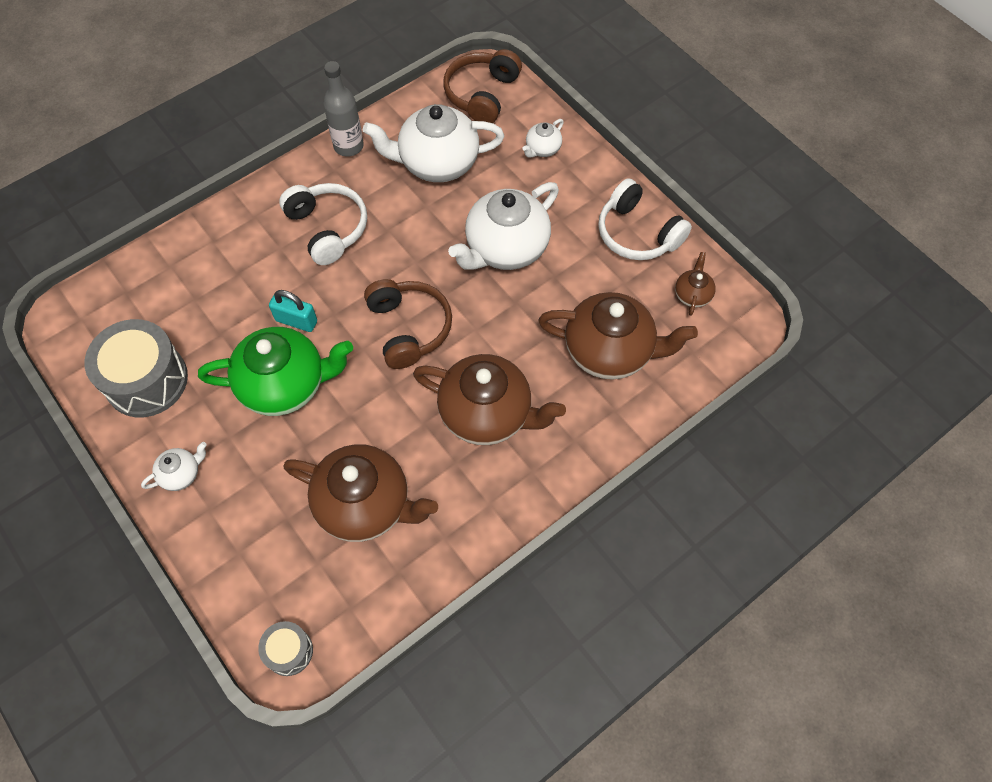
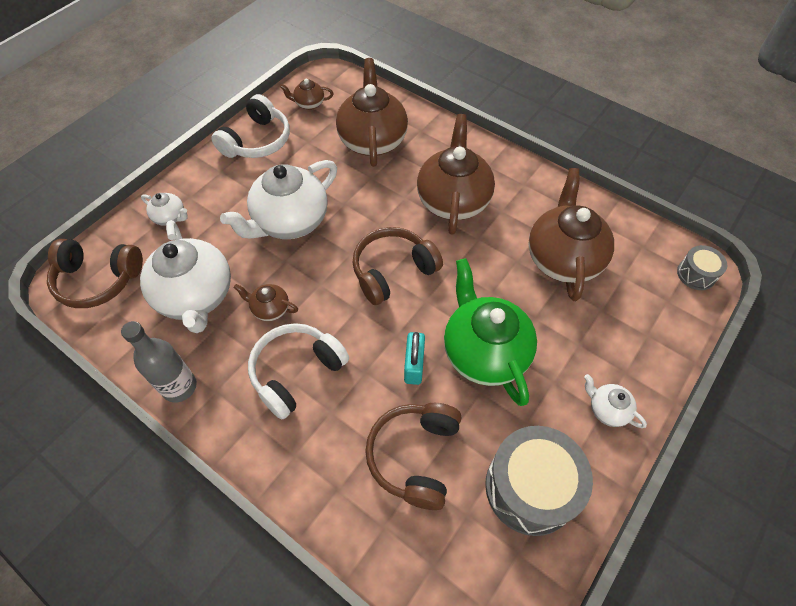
camera: 105 degrees left, 5 degrees down
(213, 301) = (415, 456): none -> brown headphones
(402, 217) = (270, 309): none -> brown teapot
(505, 248) = (290, 221): white teapot -> white teapot turned 105 degrees clockwise

